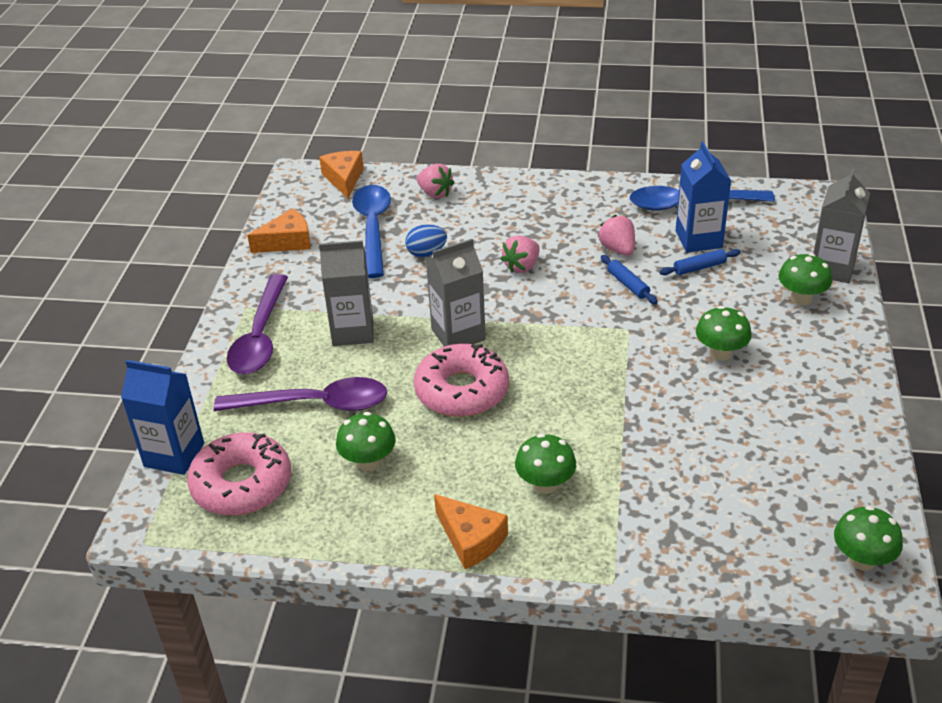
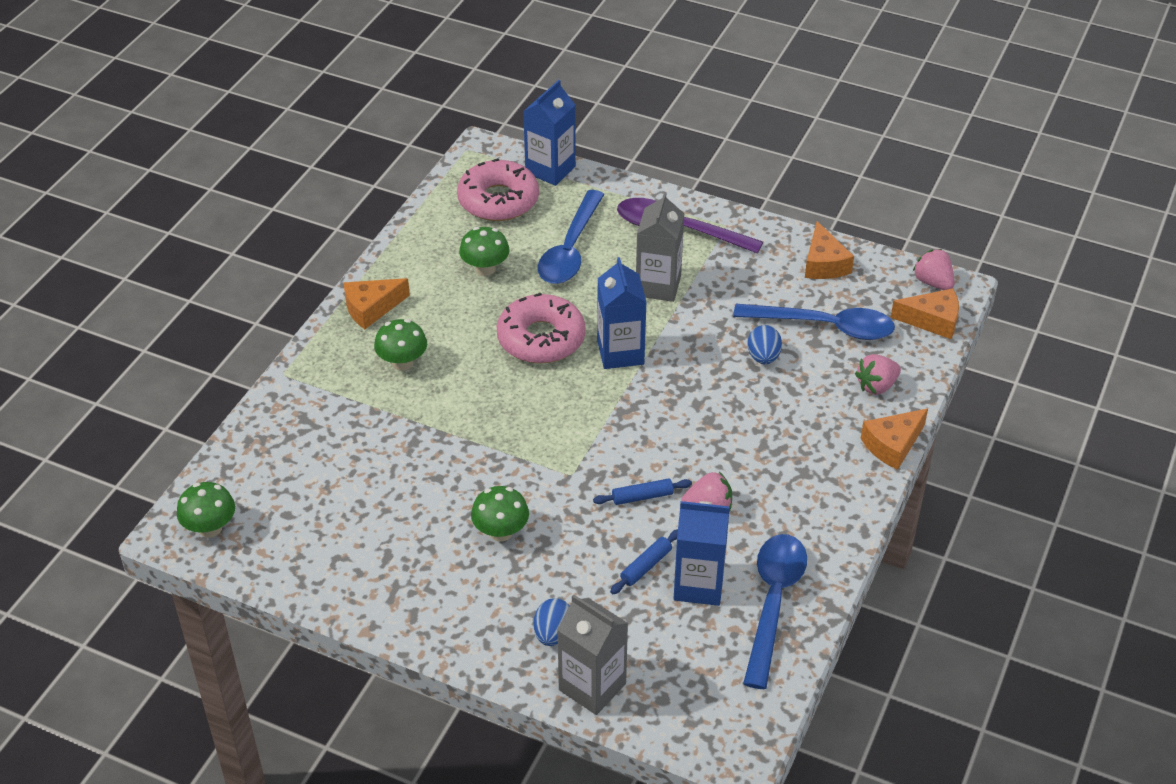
camera: 105 degrees right, 5 degrees up
(315, 404) = (570, 249): purple spoon -> blue spoon
(458, 334) = (620, 353): grey carton -> blue carton
(497, 178) = (892, 445): none -> orange cheese
(522, 266) = (709, 423): pink strawberry -> pink strawberry (933, 282)
(699, 267) = (646, 566): blue rolling pin -> blue rolling pin turned 45 degrees clockwise
(801, 298) = (553, 634): green mushroom -> blue egg

